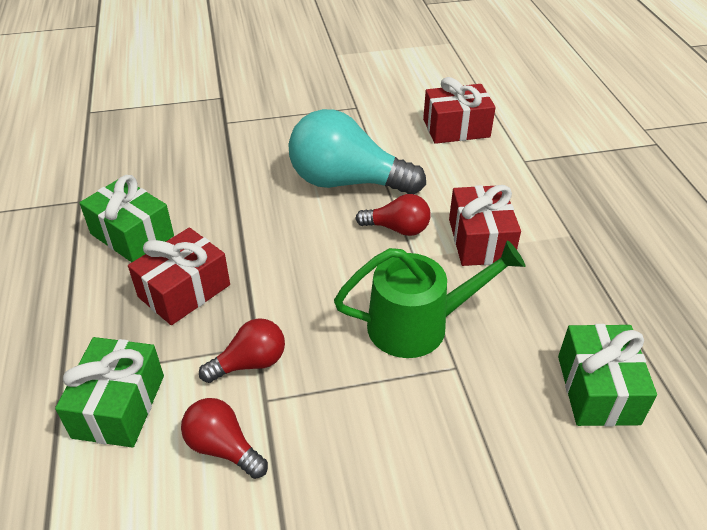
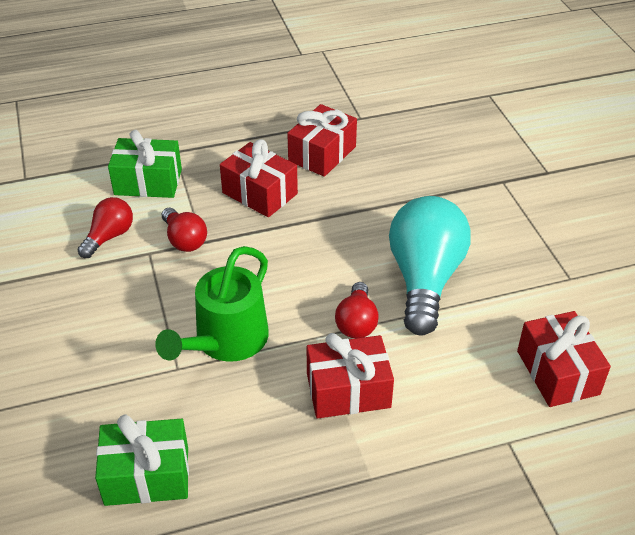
camera: 85 degrees right, 0 degrees up
(132, 235) = (322, 154): green gift -> red gift
(418, 325) = (226, 341): green watering can -> green watering can turned 45 degrees clockwise

